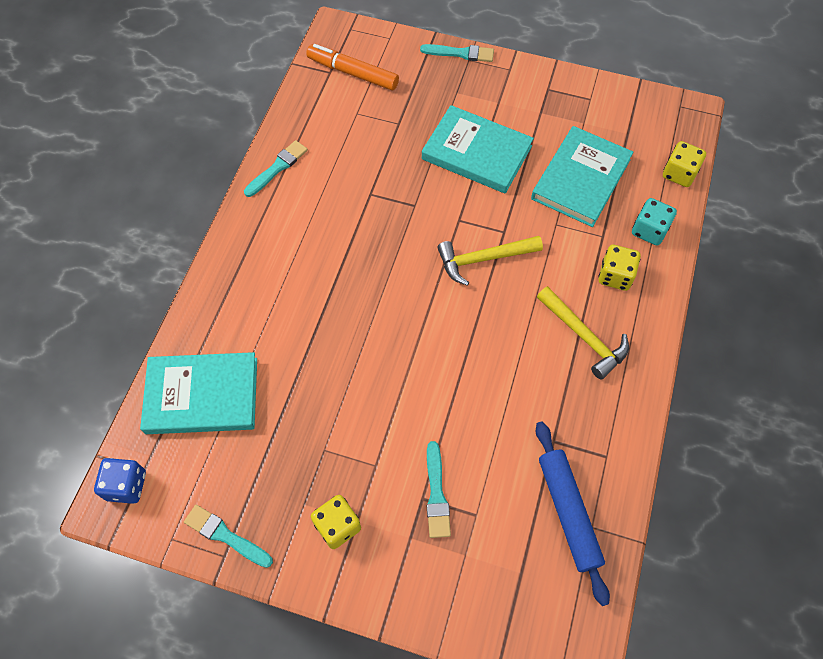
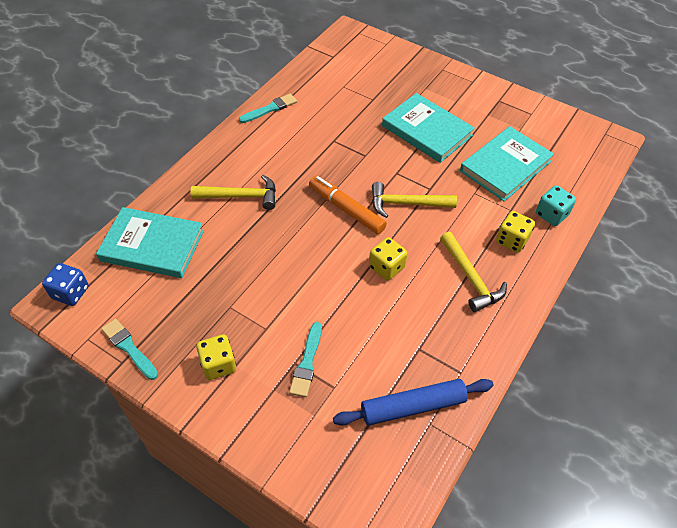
camera: 15 degrees right, 10 degrees down
(285, 300) = (240, 196): none -> yellow hammer
(352, 73) = (350, 60): orange marker -> orange marker (346, 209)
(460, 53) = (437, 64): turquoise brush -> none
(568, 512) = (413, 406): blue rolling pin -> blue rolling pin turned 75 degrees clockwise
(679, 174) = (590, 180): yellow dice -> yellow dice (386, 267)

